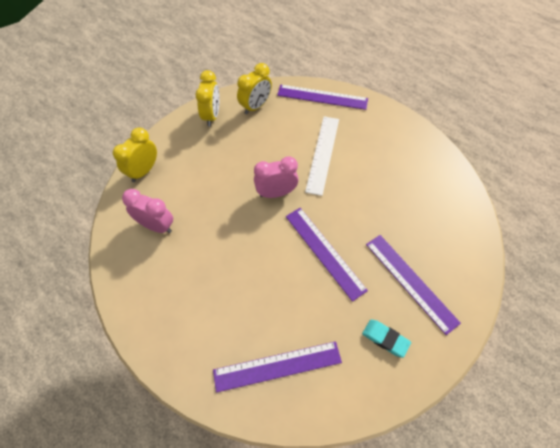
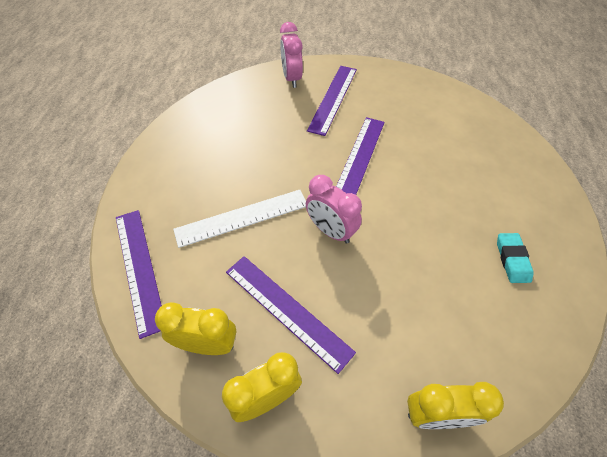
camera: 125 degrees left, 5 degrees down
(156, 226) = (481, 323): pink clock -> pink clock (292, 78)
(277, 366) = (478, 139): purple ruler -> purple ruler (287, 310)
(385, 339) = (392, 95): turquoise eraser -> turquoise eraser (512, 259)

